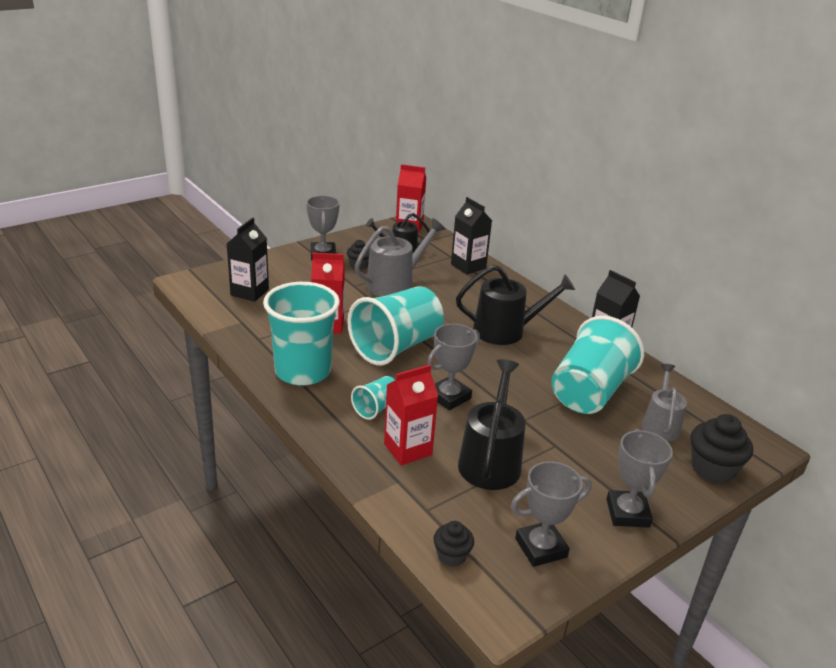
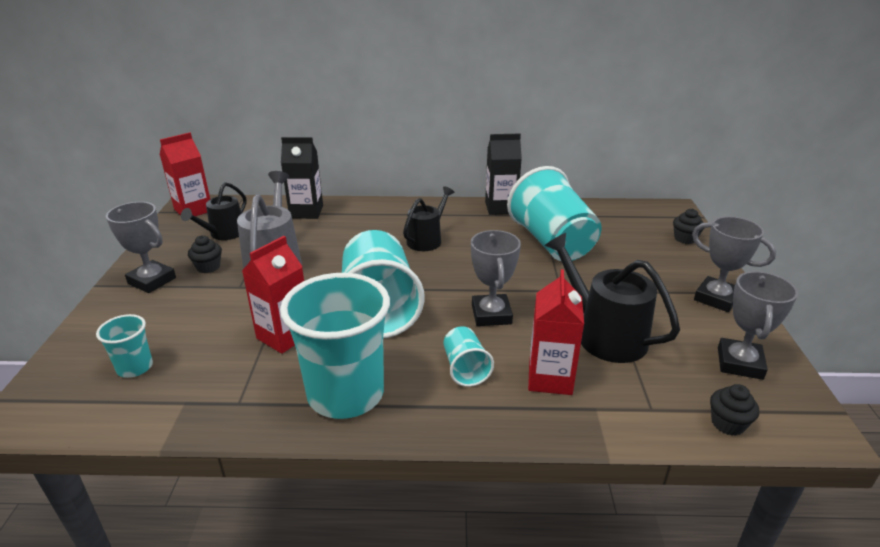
camera: 50 degrees left, 0 degrees up
(249, 292) = (135, 367): black carton -> turquoise cup
(505, 331) = (426, 240): black watering can -> black watering can, size x0.65
(660, 425) = (619, 233): grey watering can -> none
(712, 469) = (685, 239): black cupcake -> black cupcake, size x0.58

